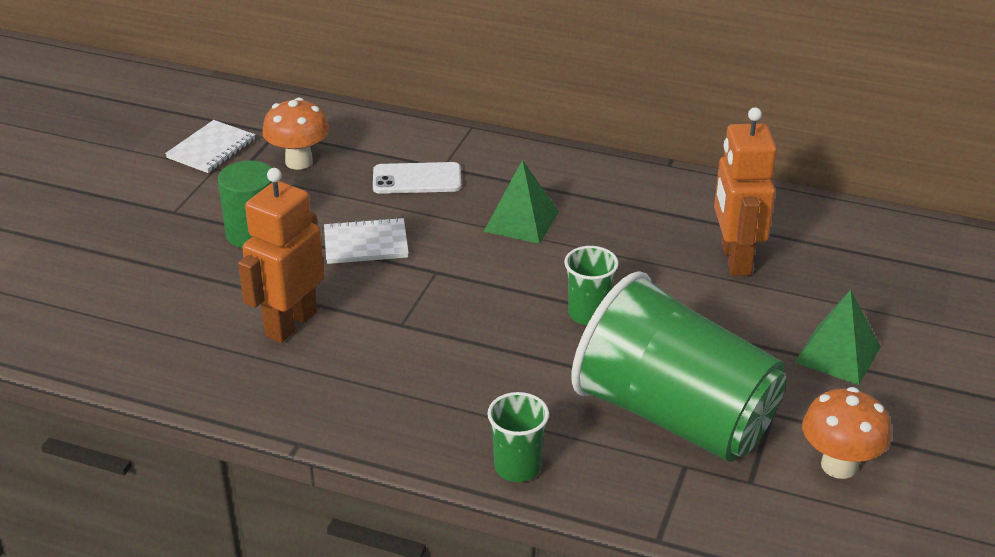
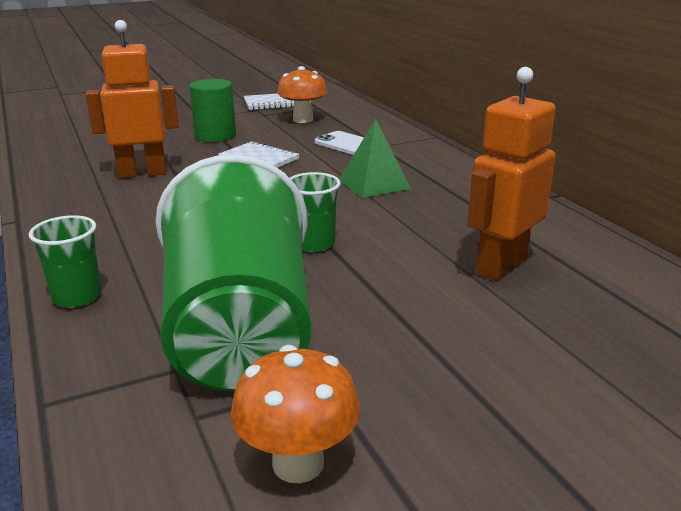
camera: 45 degrees right, 10 degrees down
(837, 354) = (477, 374): green pyramid -> none

